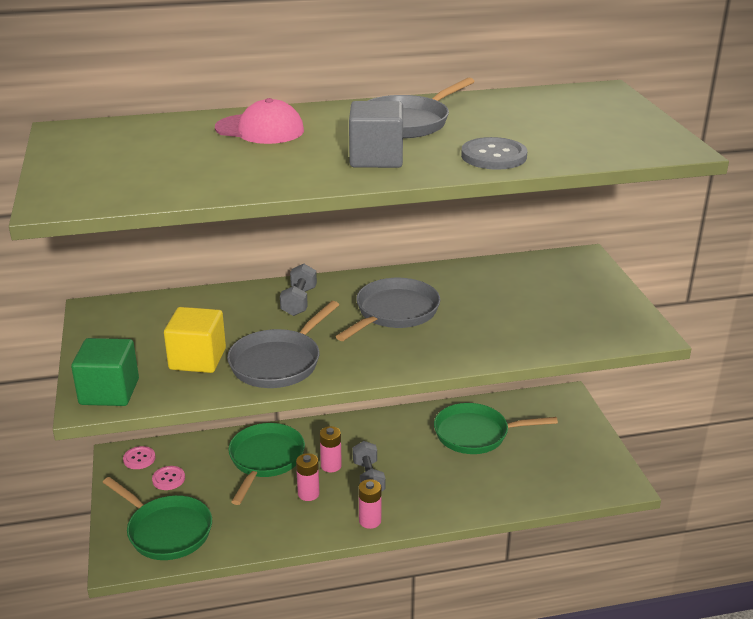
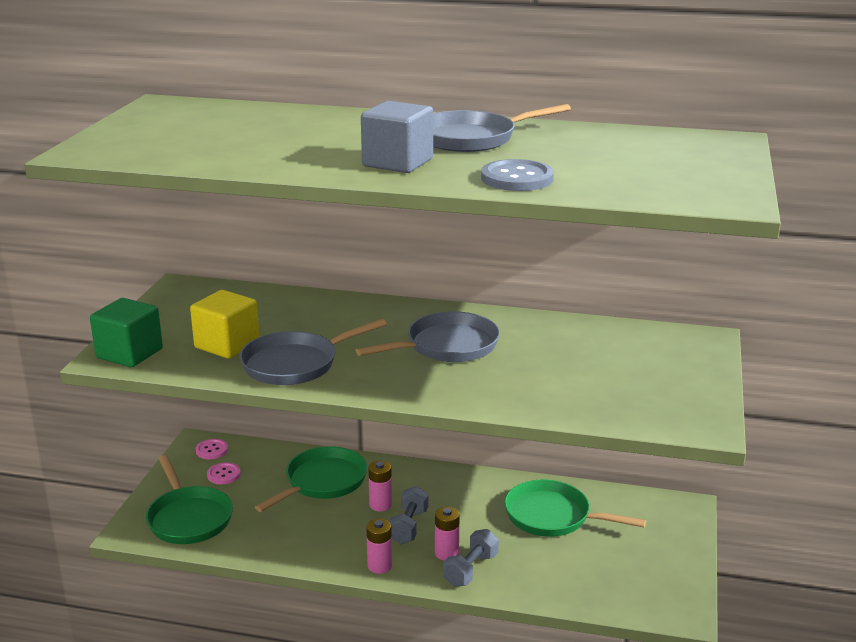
camera: 25 degrees right, 5 degrees down
(260, 129) = (324, 125): pink cap -> none
(299, 301) = (364, 317): grey dumbbell -> grey dumbbell (470, 570)
(308, 494) = (339, 524): pink battery -> pink battery (446, 553)

